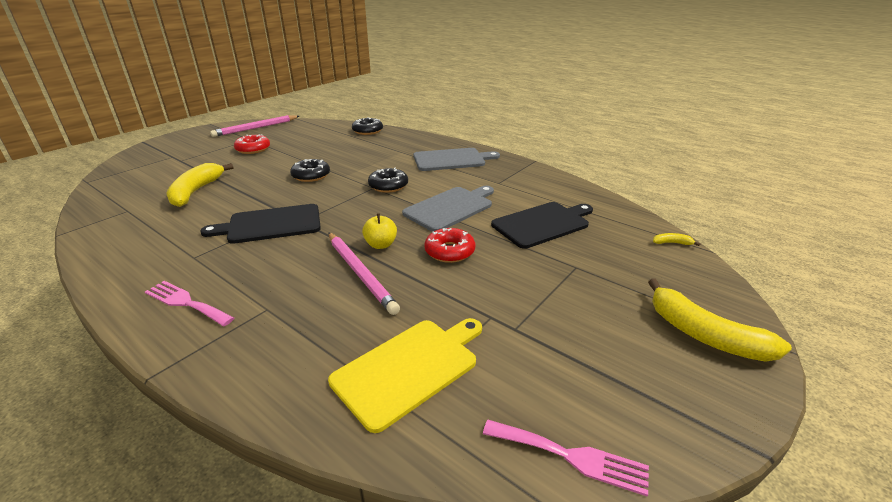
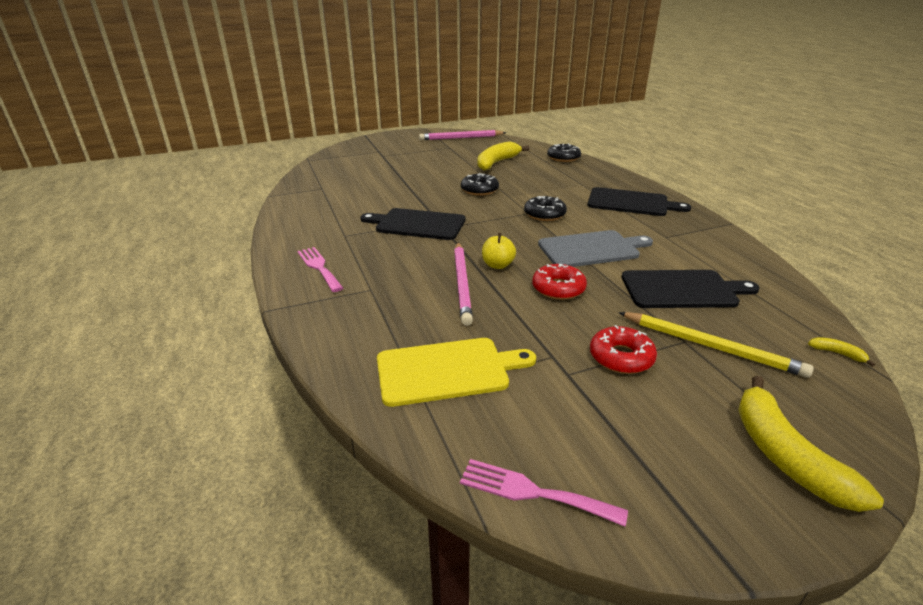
camera: 30 degrees right, 0 degrees up
(196, 191) = (378, 184): yellow banana -> yellow banana (497, 162)
(253, 149) = (446, 156): red donut -> red donut (621, 357)
(452, 160) = (631, 203): grey cutting board -> black cutting board
(571, 456) = (533, 492): pink fork -> pink fork turned 150 degrees clockwise
(596, 265) = (711, 346): none -> yellow pencil

